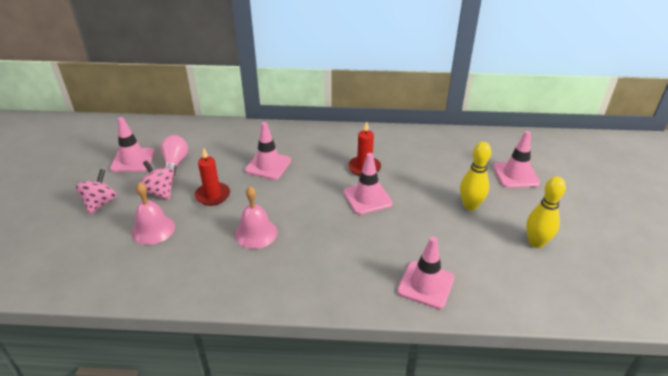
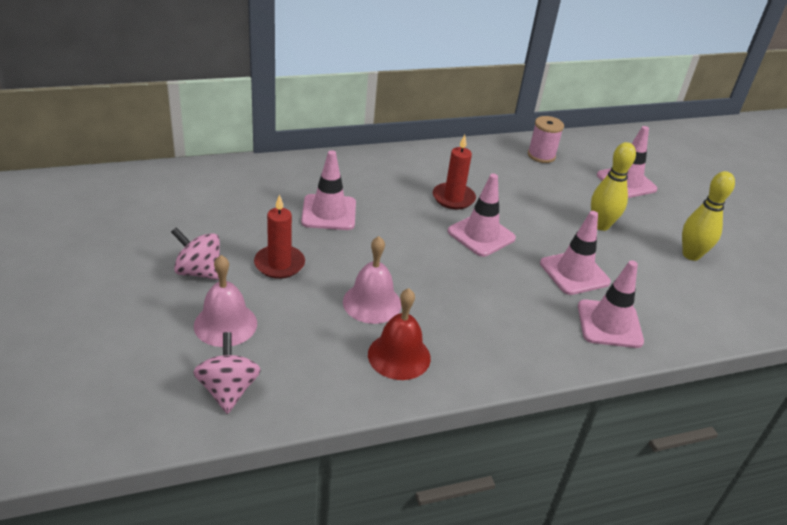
camera: 25 degrees left, 0 degrees up
(100, 203) = (117, 303): pink spinning top -> pink spinning top (228, 390)
(133, 160) = (124, 233): pink traffic cone -> pink traffic cone (574, 273)
(175, 163) = (193, 228): pink light bulb -> none
(249, 274) = (399, 356): none -> red bell
(455, 145) = (541, 155): none -> pink spool

